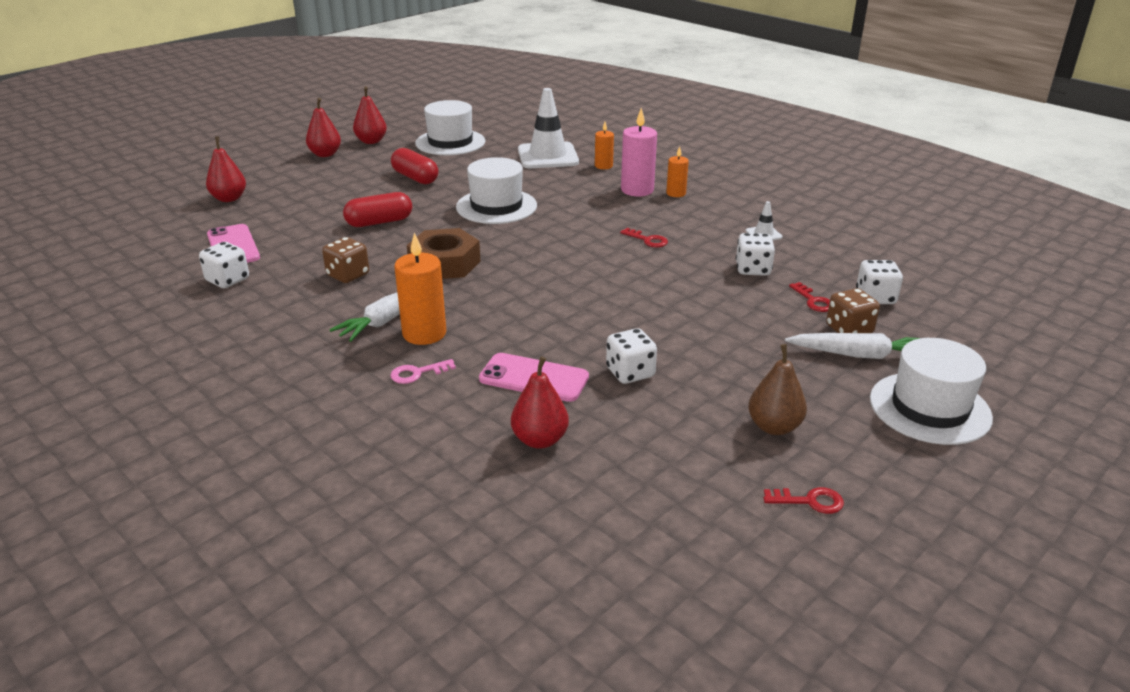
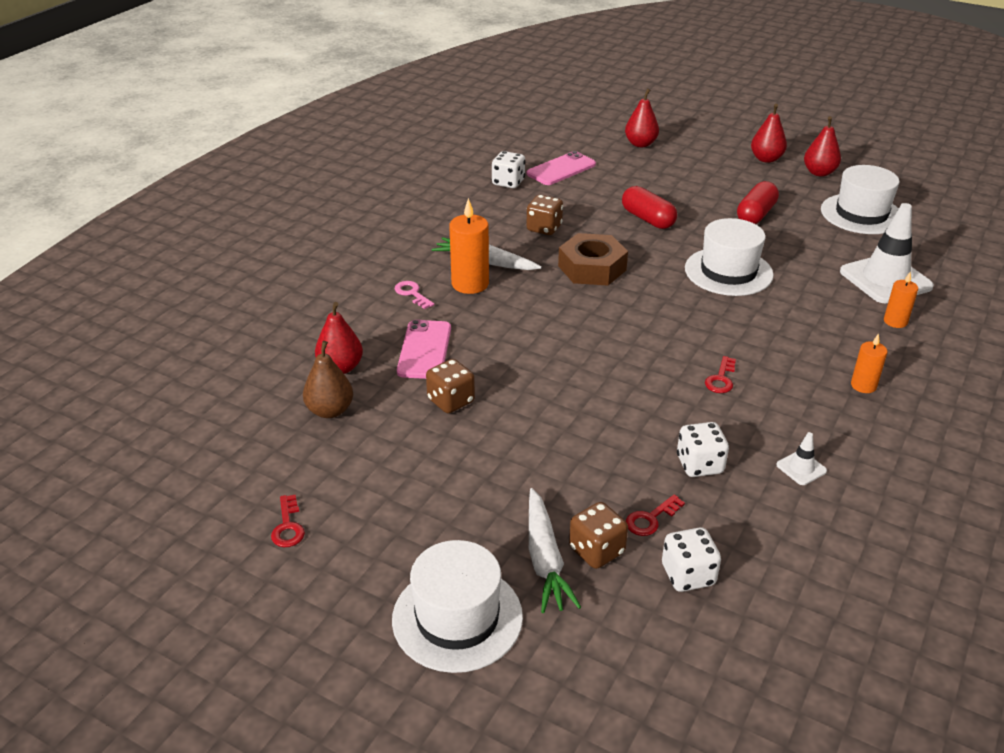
camera: 75 degrees right, 5 degrees up
(630, 373) = (451, 401): white dice -> brown dice
(637, 190) = (847, 355): pink candle -> none
(774, 427) = (392, 499): brown pear -> brown pear (330, 411)

